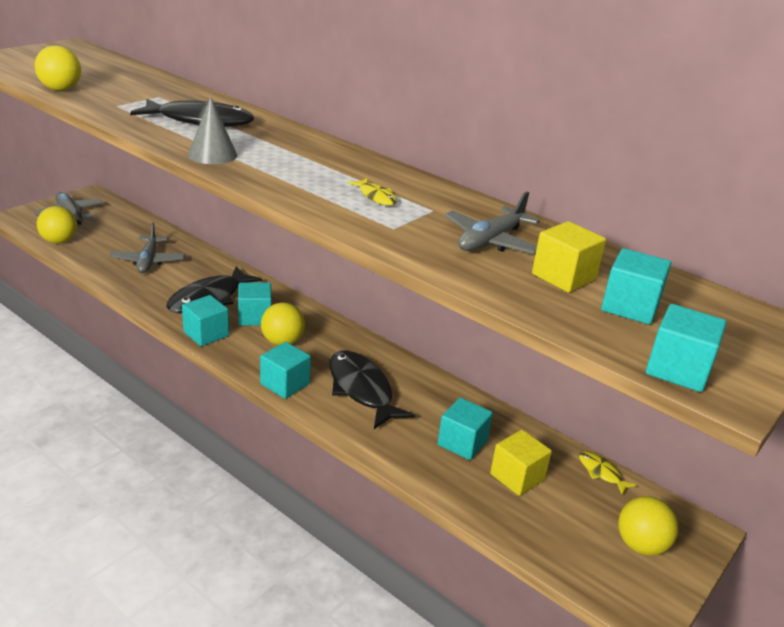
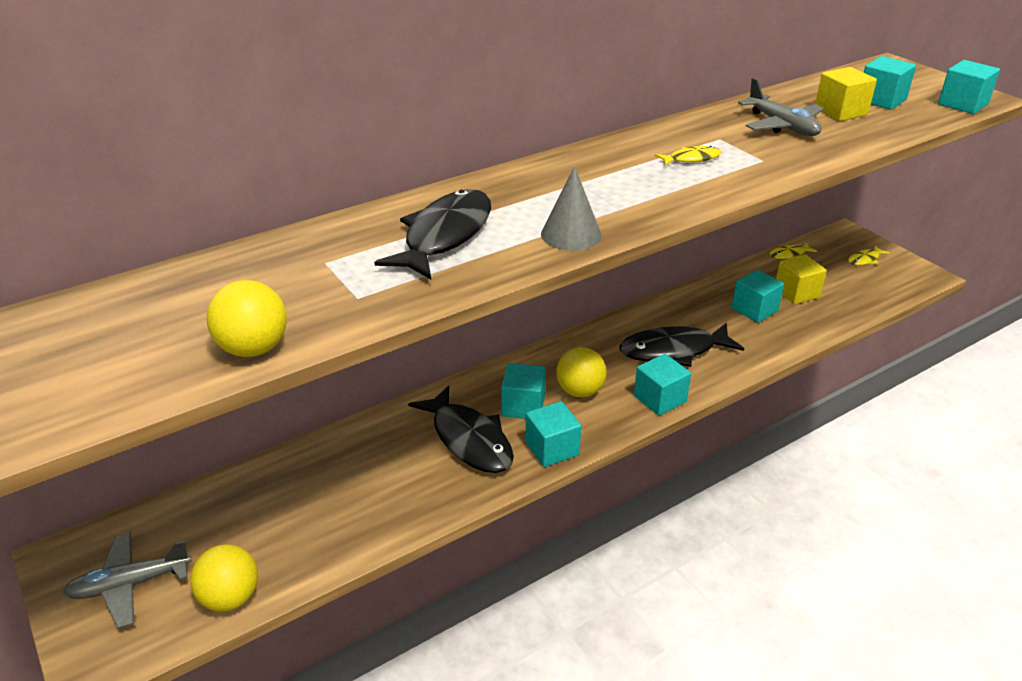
camera: 70 degrees left, 5 degrees up
(148, 261) = (345, 492): grey plane -> none
(641, 545) = (865, 260): yellow ball -> yellow fish

